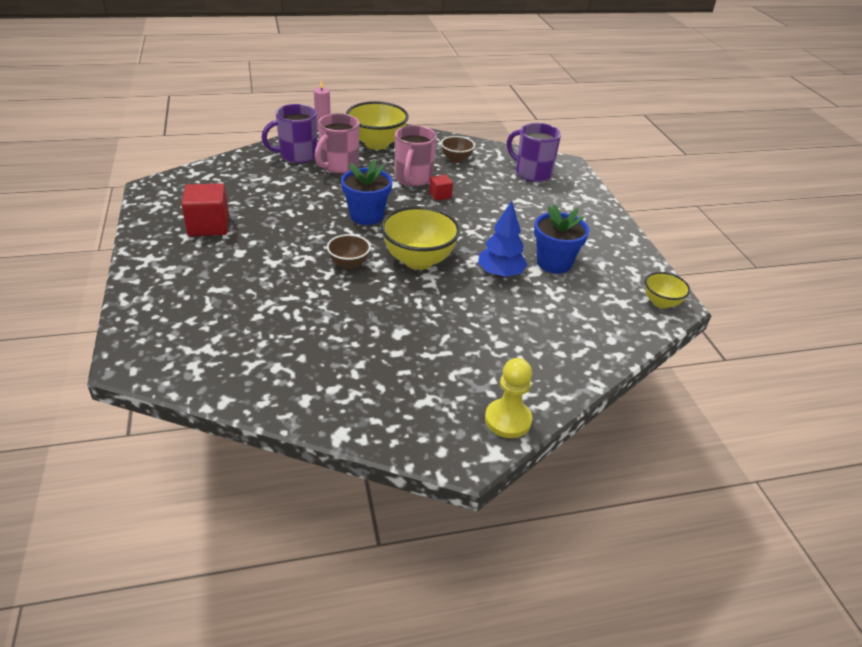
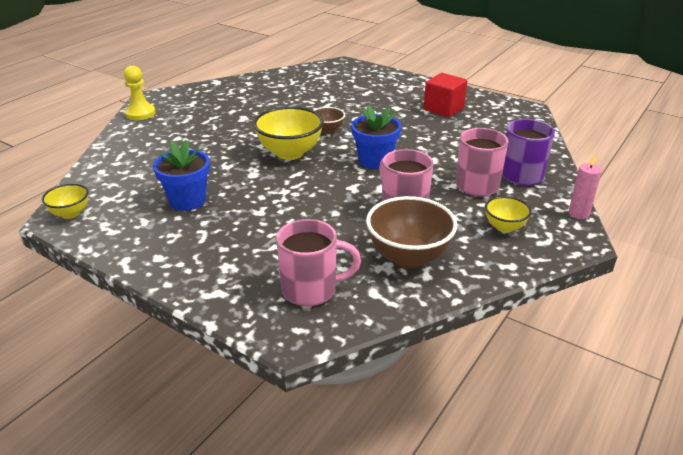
camera: 140 degrees right, 5 degrees down
(377, 144) = (504, 227): yellow bowl -> yellow bowl, size x0.55
(440, 195) = (355, 207): red cube -> none
(456, 159) = (408, 257): brown bowl -> brown bowl, size x1.83
(500, 274) = (221, 172): blue tree -> none
(532, 173) = (311, 290): purple mug -> pink mug

